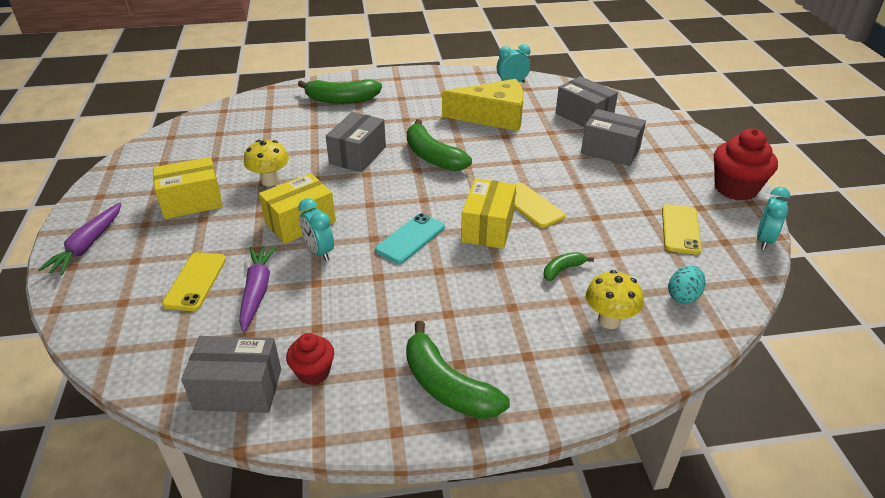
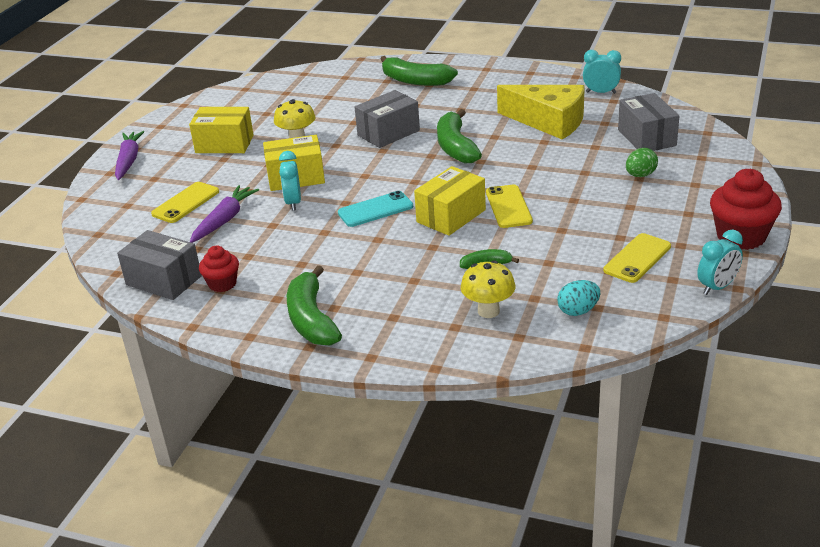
camera: 30 degrees right, 5 degrees down
(87, 246) = (129, 161): purple carrot -> purple carrot turned 135 degrees clockwise
(610, 151) = (640, 175): grey box -> green egg

